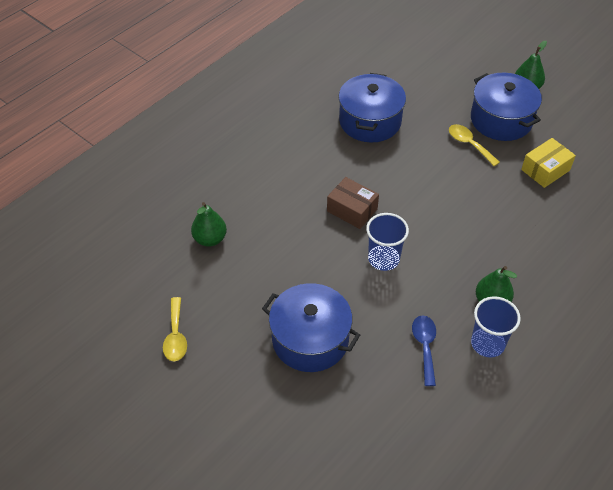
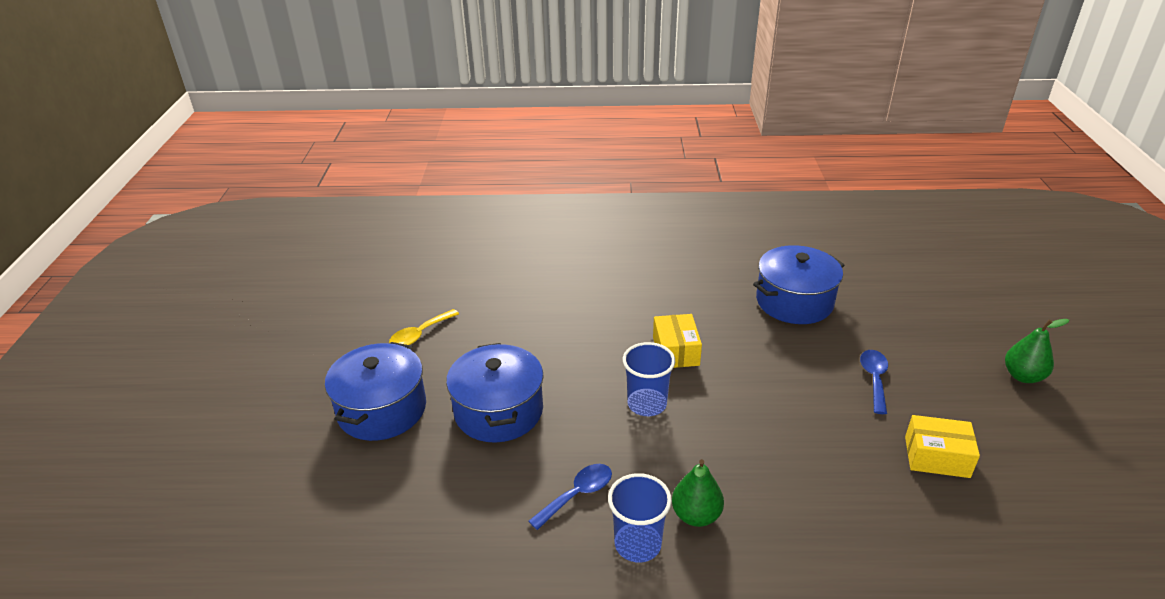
camera: 50 degrees right, 15 degrees down
(210, 239) = (537, 294): green pear -> none
(352, 210) = (675, 351): brown box -> yellow box
(469, 144) = (874, 379): yellow spoon -> blue spoon
(501, 120) = (945, 383): blue pot -> blue pot (382, 409)

